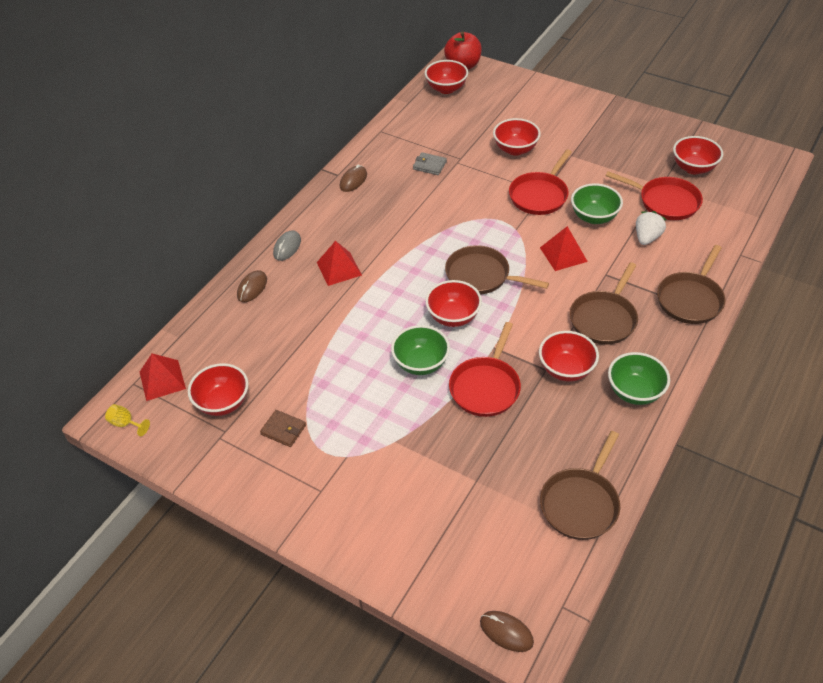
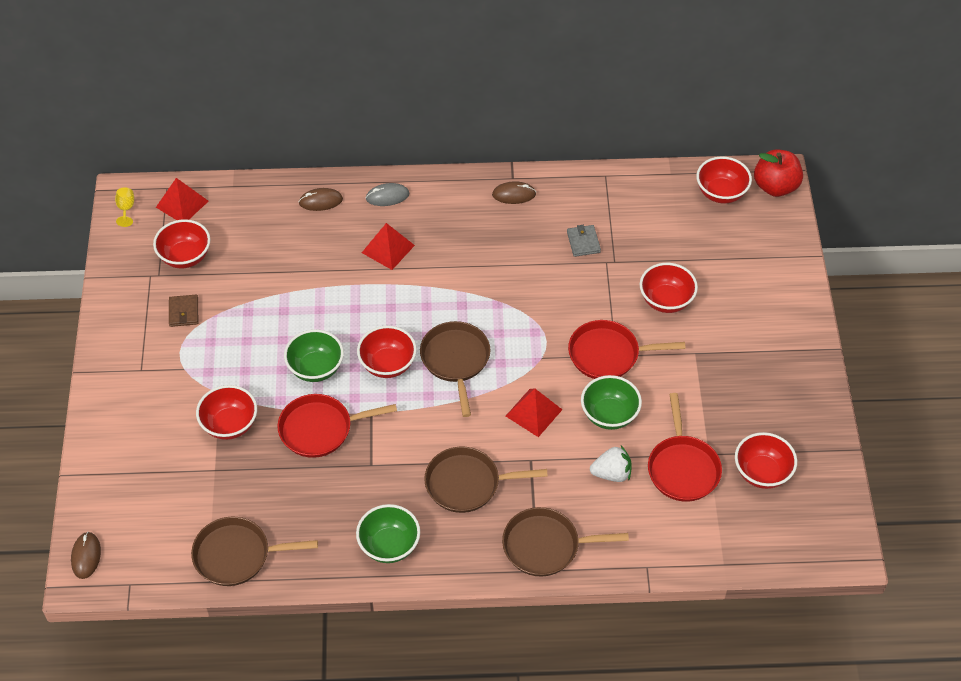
camera: 55 degrees right, 5 degrees up
(566, 369) = (381, 480): red bowl -> red bowl (229, 424)

